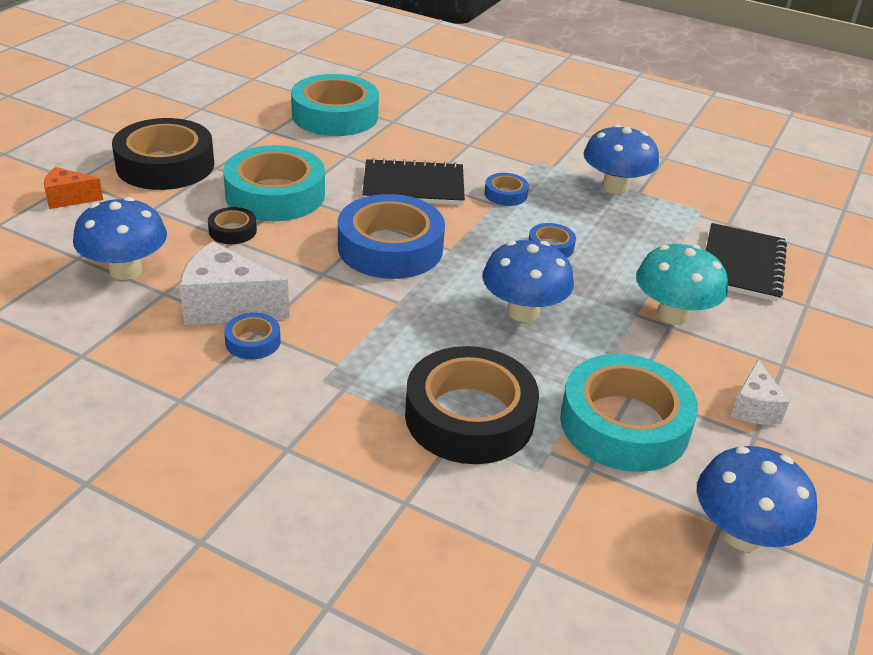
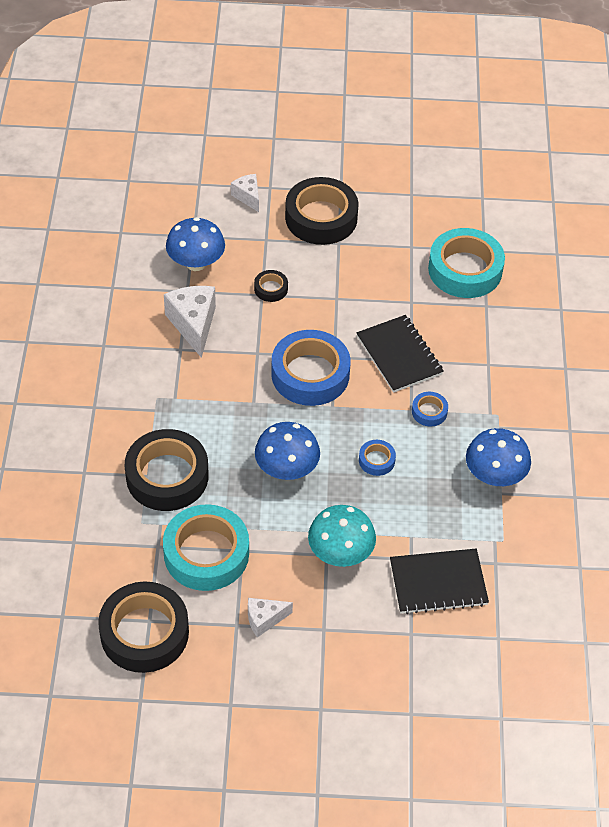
camera: 65 degrees right, 15 degrees up
(69, 199) = (248, 197): orange cheese -> white cheese
(253, 341) = (169, 351): blue tape -> none
(275, 194) = (329, 288): turquoise tape -> none
(742, 534) = (144, 632): blue mushroom -> black tape

